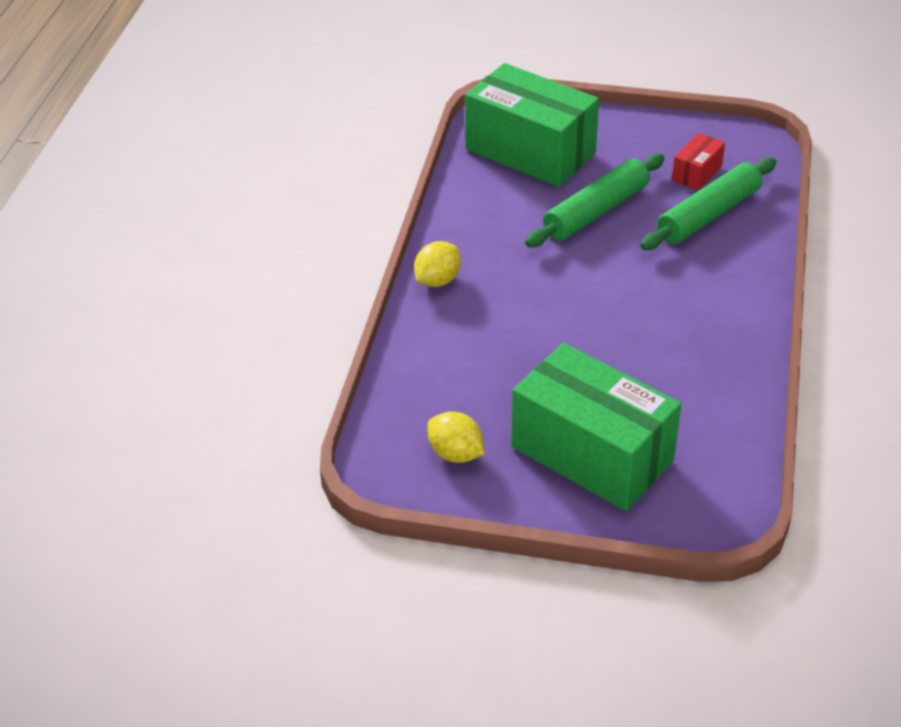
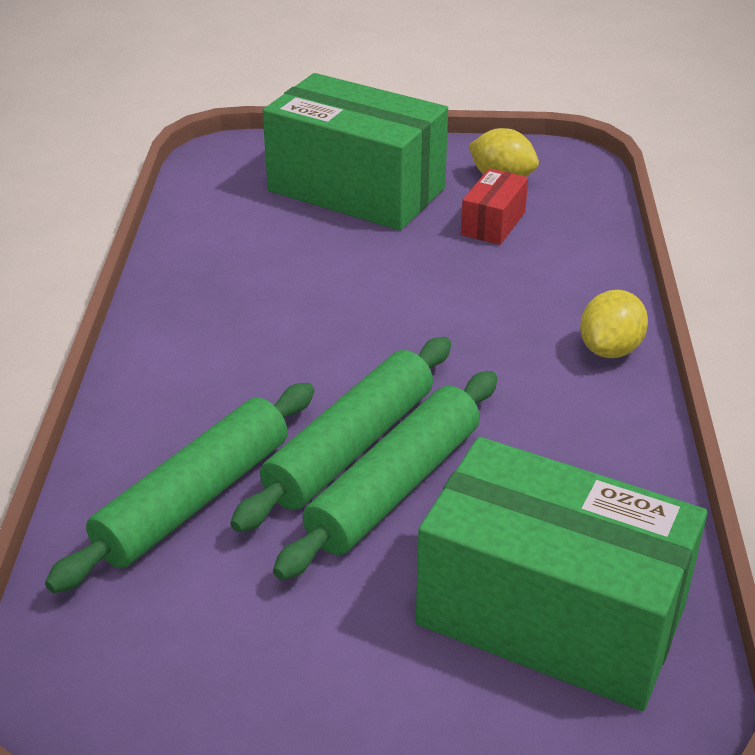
camera: 170 degrees right, 5 degrees down
(619, 235) = (350, 446): none -> green rolling pin
(697, 173) = (207, 593): red box -> red box (493, 223)

